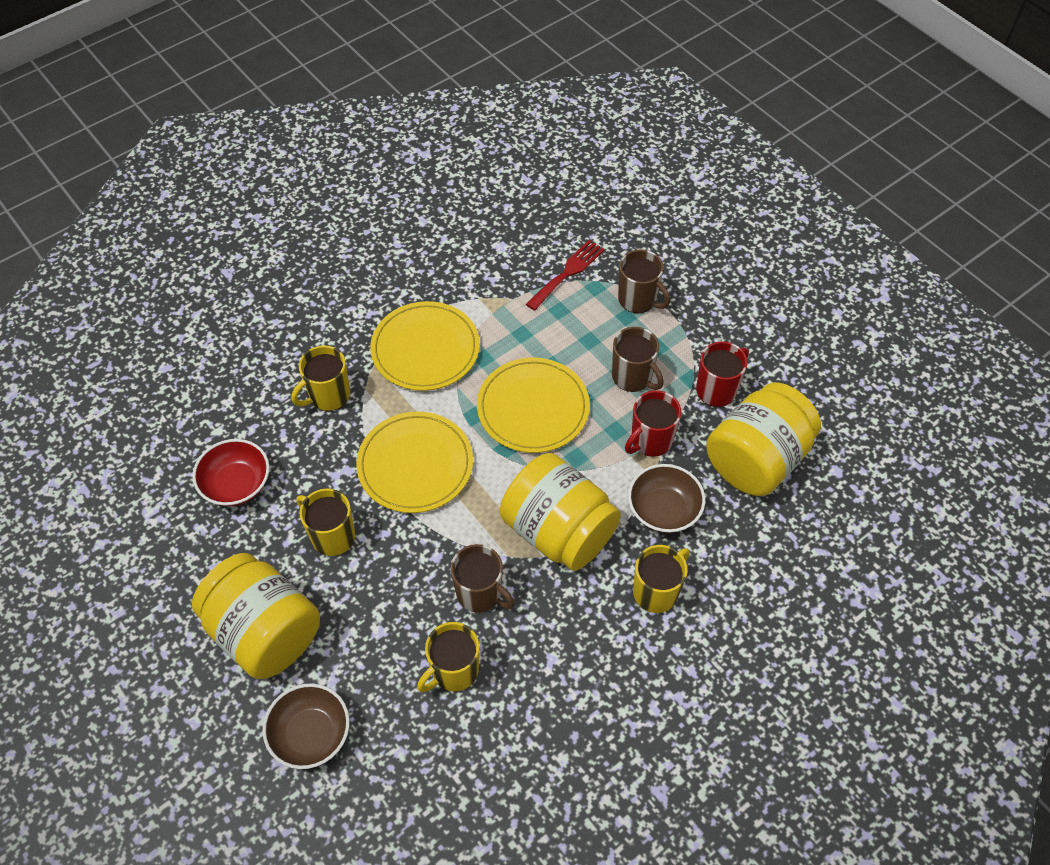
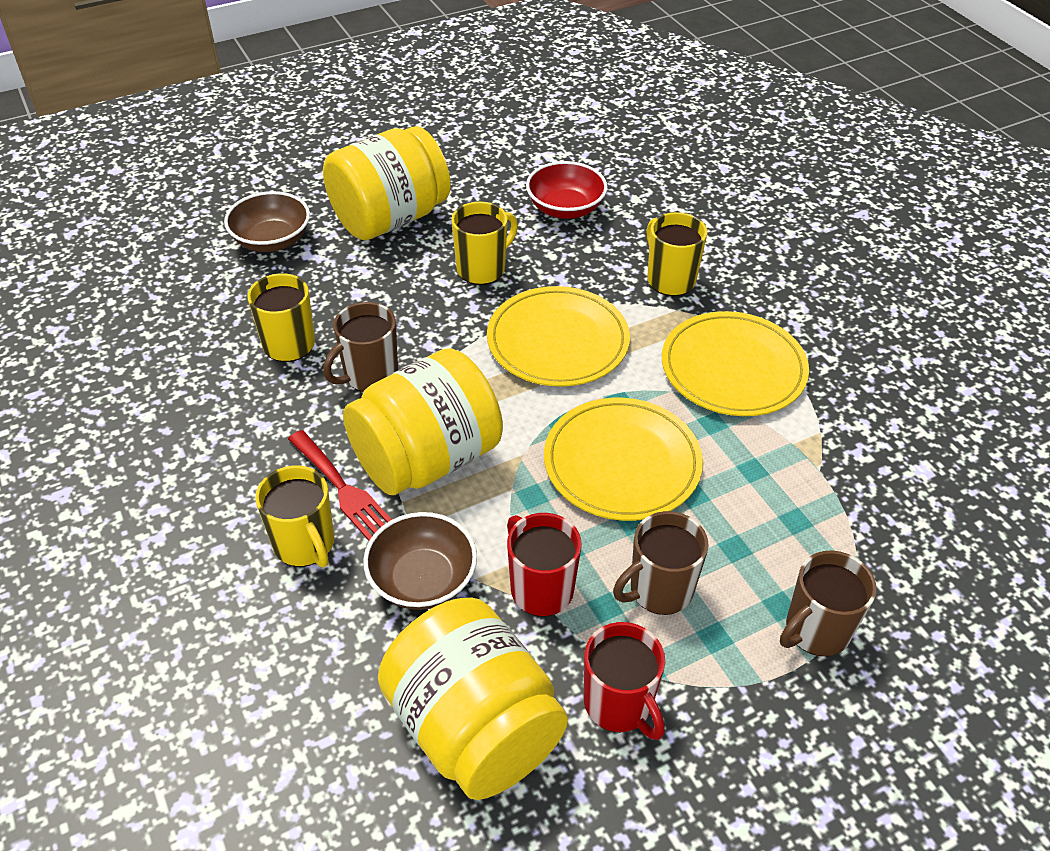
camera: 100 degrees right, 10 degrees down
(568, 273) = (872, 544): red fork -> red fork (344, 490)

